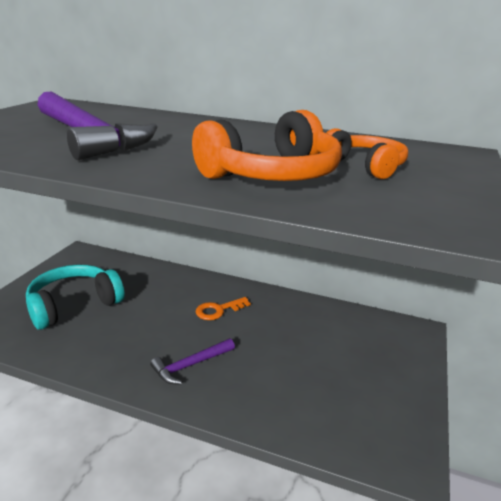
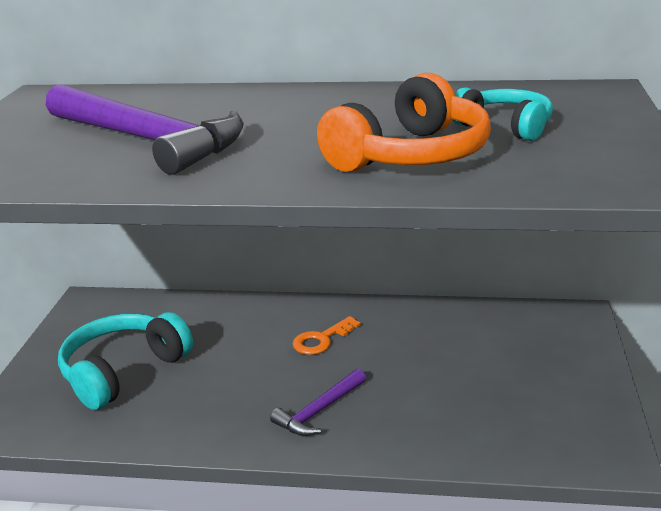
camera: 10 degrees left, 0 degrees up
(365, 166) = (505, 127): orange headphones -> turquoise headphones

